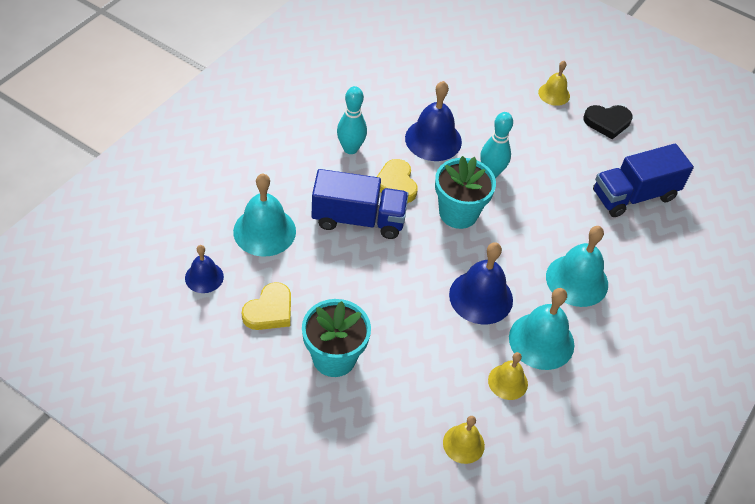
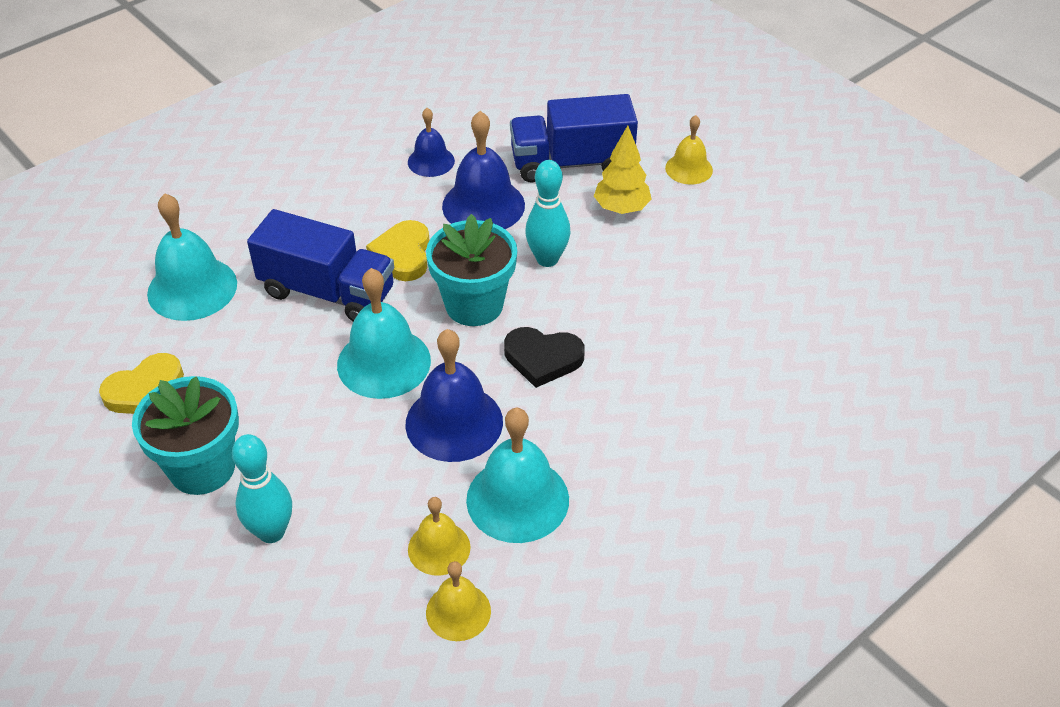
camera: 20 degrees right, 5 degrees down
(204, 277) = (82, 333): blue bell -> blue bell (431, 161)
(350, 149) = (361, 202): turquoise bowling pin -> turquoise bowling pin (271, 532)
(463, 444) = (330, 624): yellow bell -> yellow bell (458, 611)
(523, 129) = (621, 208): none -> yellow tree
(577, 280) = (611, 423): turquoise bell -> turquoise bell (384, 362)
(607, 122) = (754, 215): black heart -> black heart (543, 358)
(634, 195) = (754, 319): blue truck -> blue truck (571, 163)

